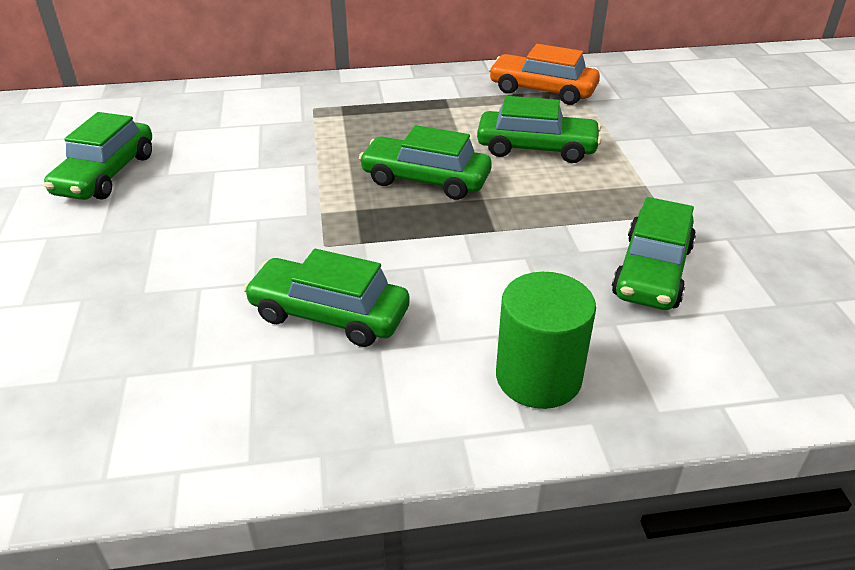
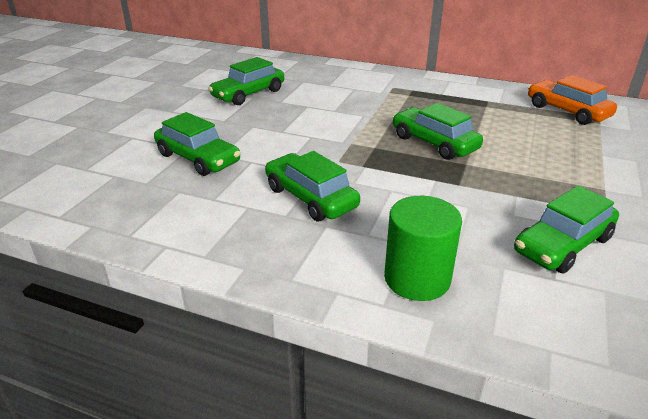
camera: 30 degrees right, 5 degrees down
(536, 148) = (532, 145): green car -> green car (198, 158)

